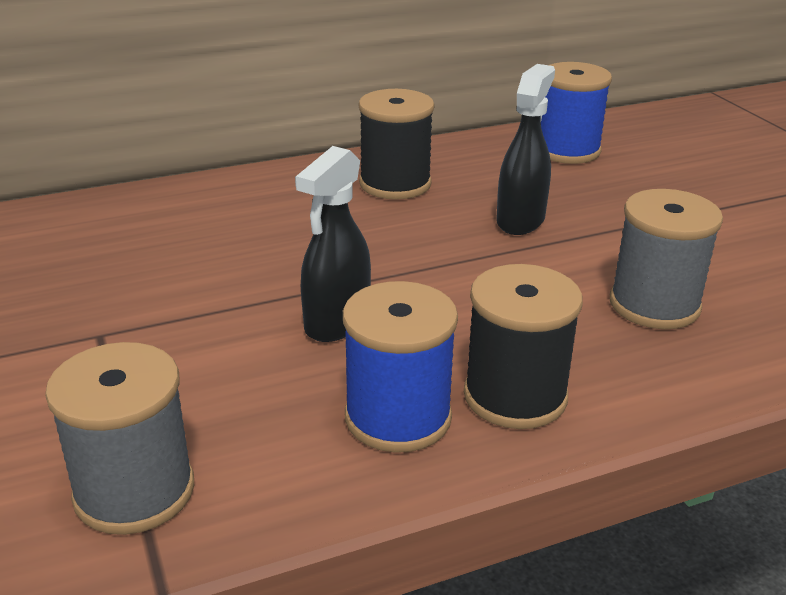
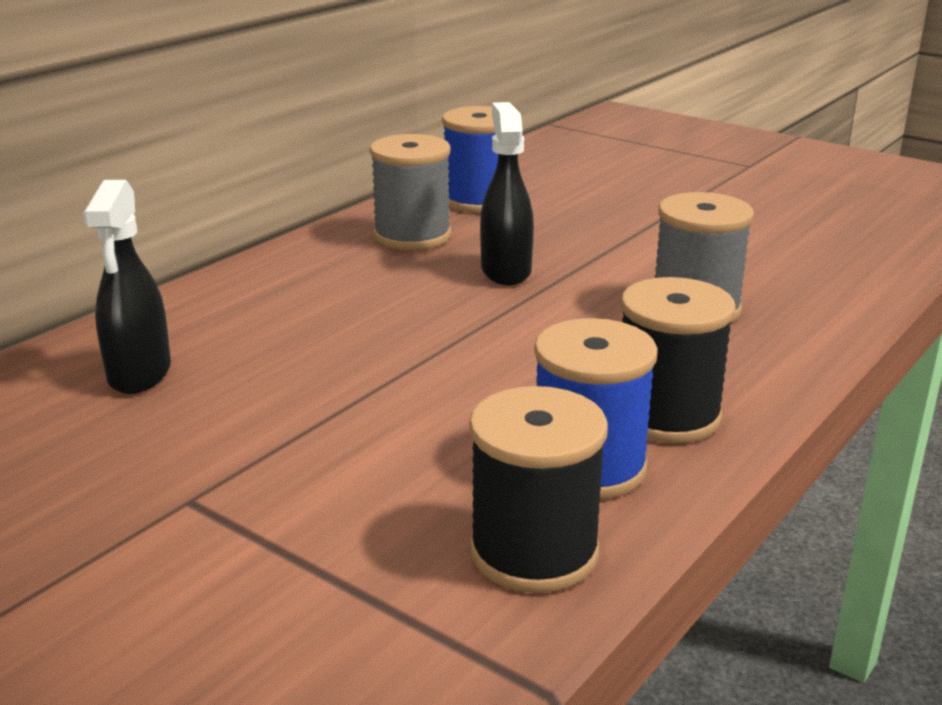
camera: 30 degrees left, 5 degrees down
(134, 491) = (414, 623): grey spool -> grey spool (412, 236)
(336, 322) = (436, 407): black spray bottle -> black spray bottle (139, 374)
(395, 184) = (345, 268): black spool -> black spool (534, 552)

